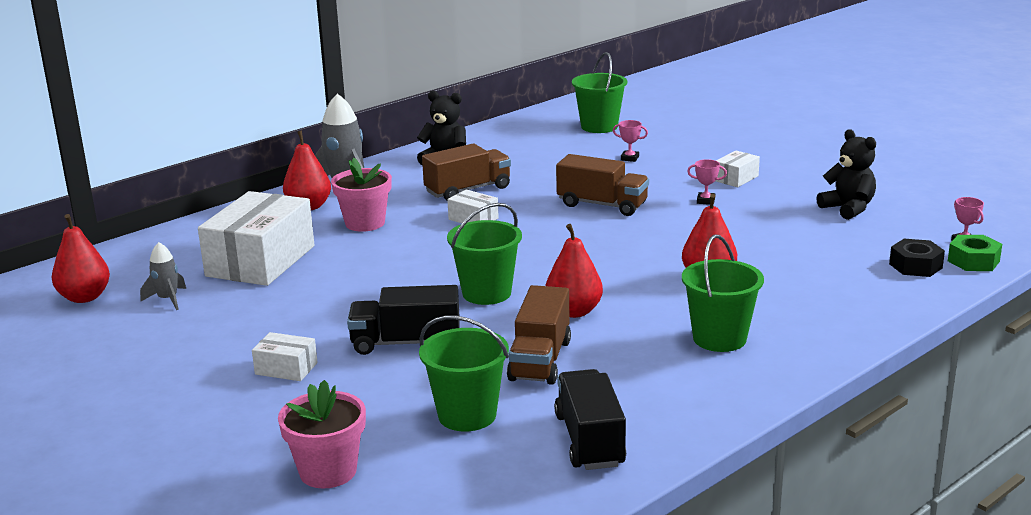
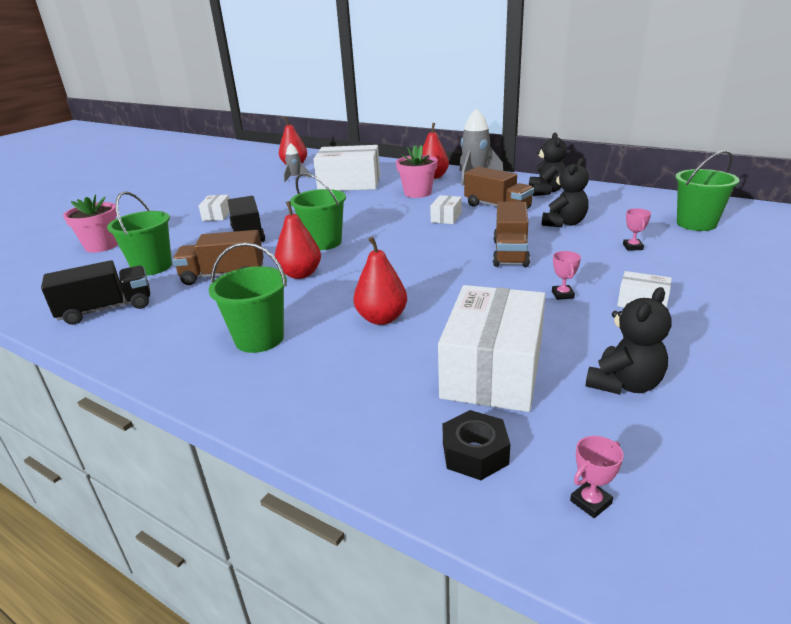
camera: 75 degrees right, 5 degrees up
(548, 171) = (564, 223): none -> black teddy bear
(815, 245) = (493, 370): none -> white box
(973, 261) = (523, 514): green nut -> none

